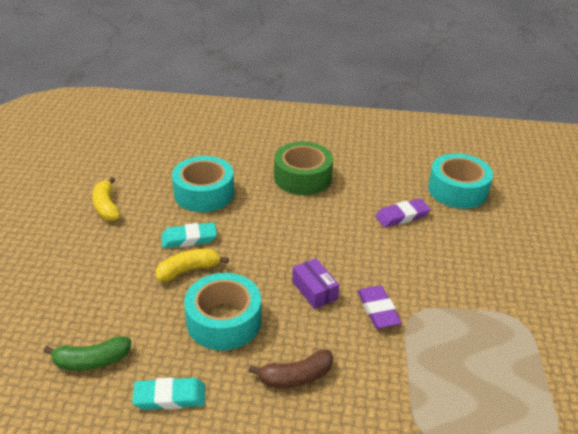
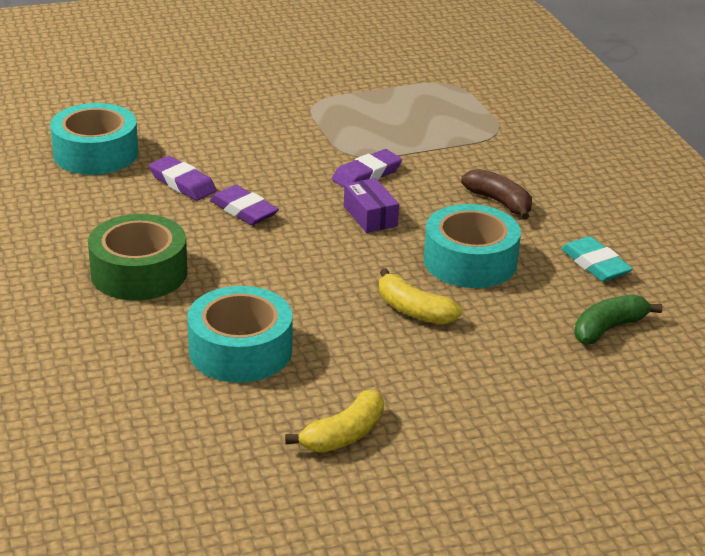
camera: 115 degrees left, 5 degrees down
(92, 361) = (608, 328): green banana -> green banana turned 90 degrees counterclockwise
(189, 239) = (354, 330): turquoise eraser -> none
(314, 290) = (370, 216): purple box -> purple box turned 60 degrees counterclockwise
(353, 233) = (243, 210): none -> purple eraser

